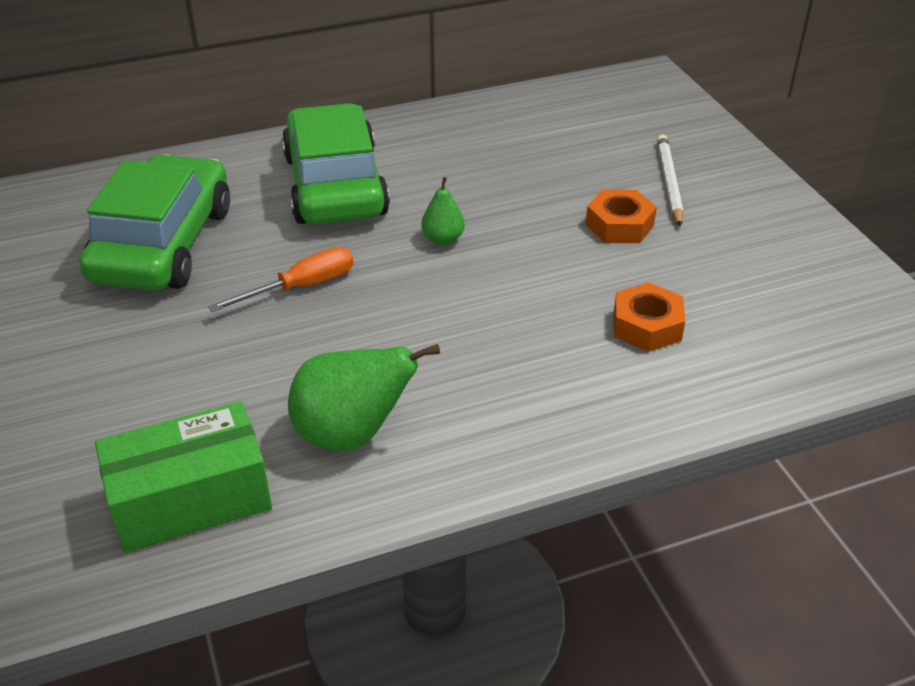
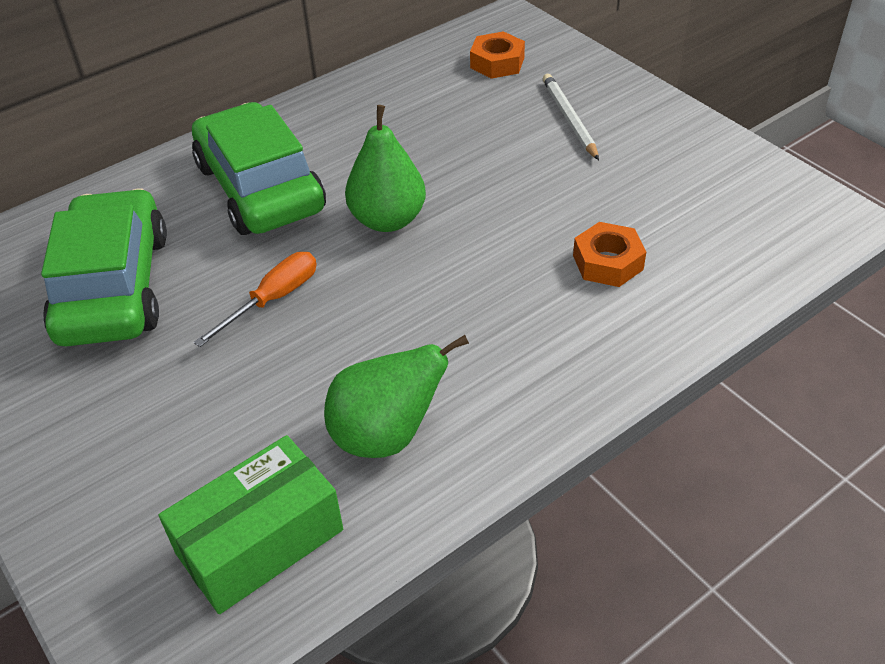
camera: 15 degrees left, 5 degrees up
(443, 239) = (388, 220): green pear -> green pear, size x1.88
(619, 225) = (543, 170): orange nut -> orange nut (497, 63)

